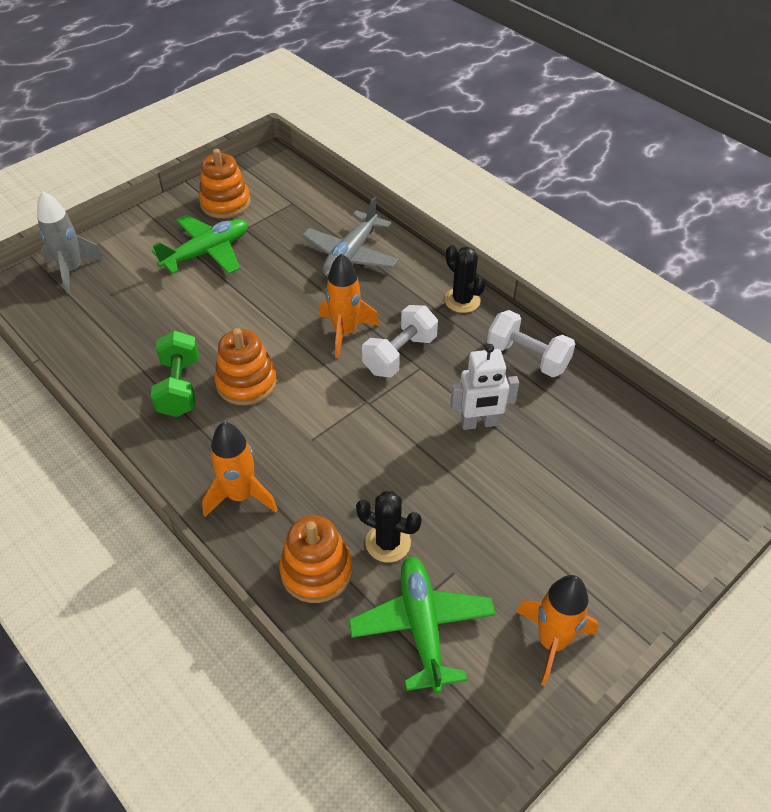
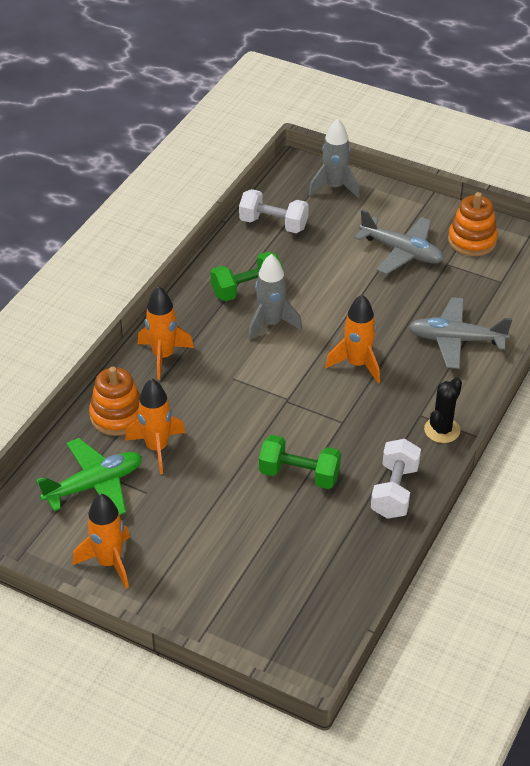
camera: 70 degrees right, 5 degrees down
(207, 252) = (401, 252): green plane -> grey plane
(246, 382) = (271, 323): orange stacking toy -> grey rocket
(388, 543) = (157, 448): black cactus -> orange rocket
(400, 355) = (350, 405): white dumbbell -> white dumbbell (273, 224)
(479, 423) = (299, 475): white robot -> green dumbbell

